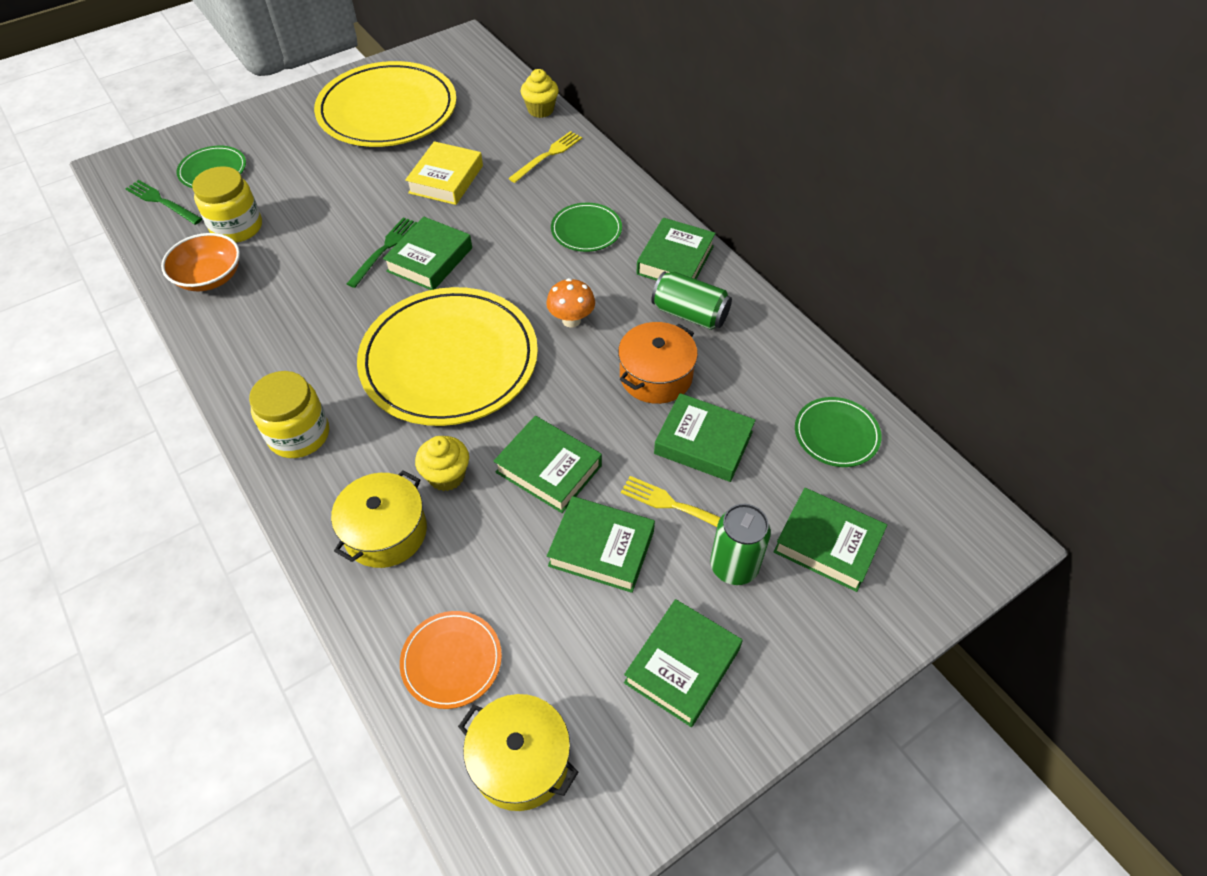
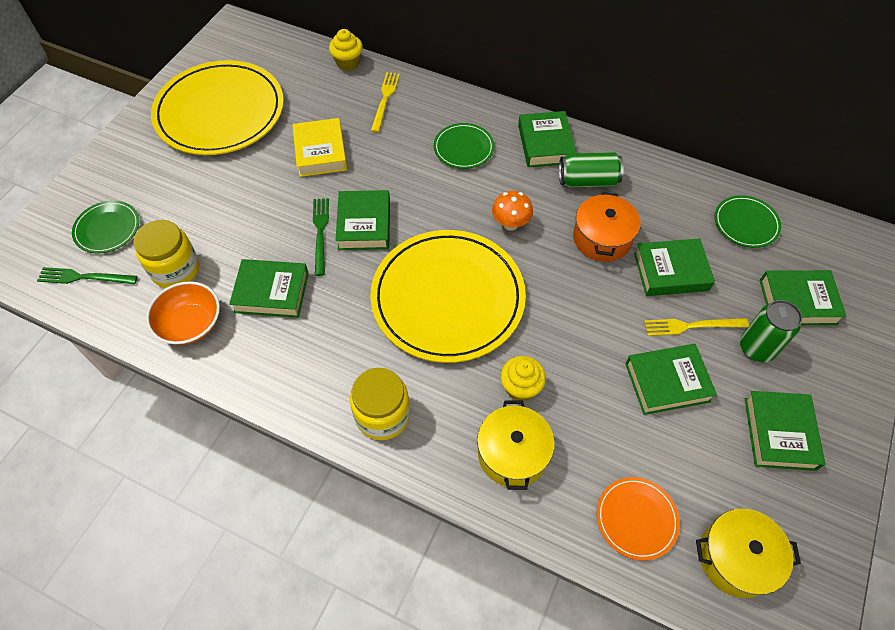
camera: 30 degrees left, 5 degrees up
(549, 469) = (586, 344): green book -> green book (271, 292)

